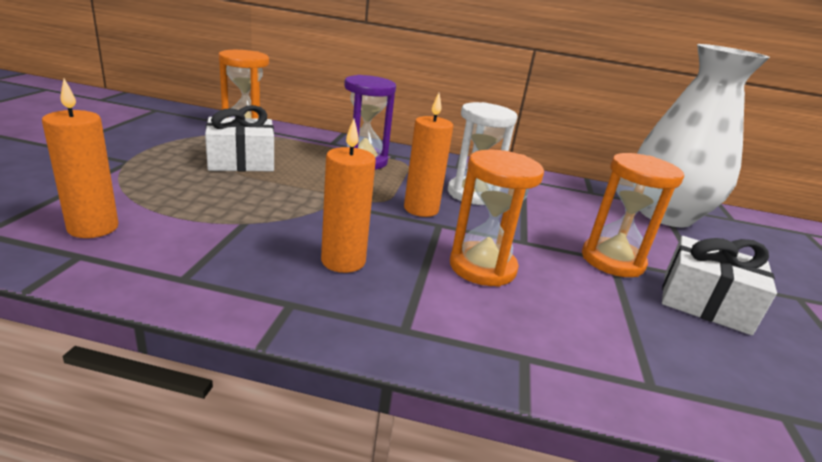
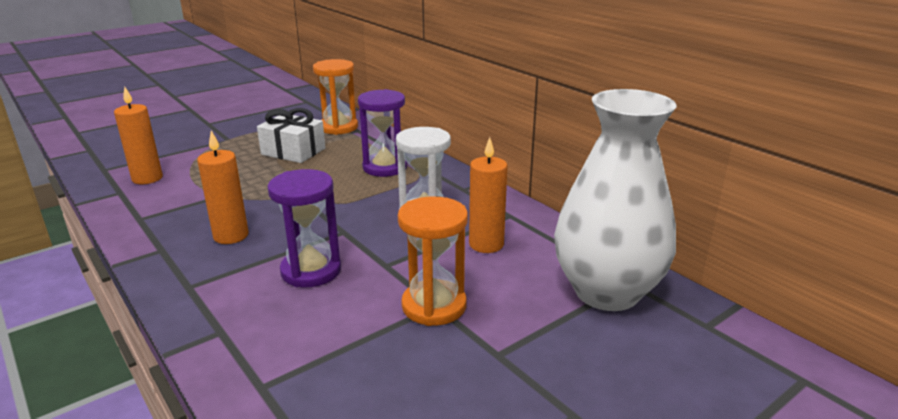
camera: 45 degrees right, 0 degrees up
(421, 209) = (353, 216): orange candle -> orange candle (486, 244)
(482, 267) = (311, 271): orange hourglass -> purple hourglass
(705, 303) = (444, 369): white gift -> none

